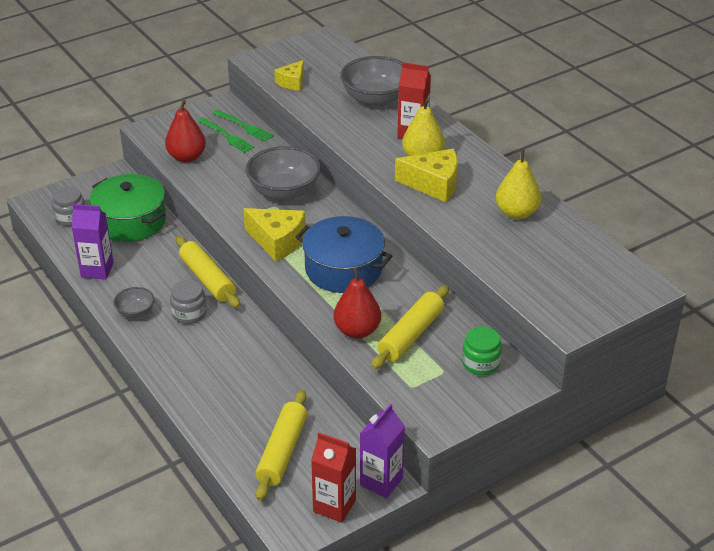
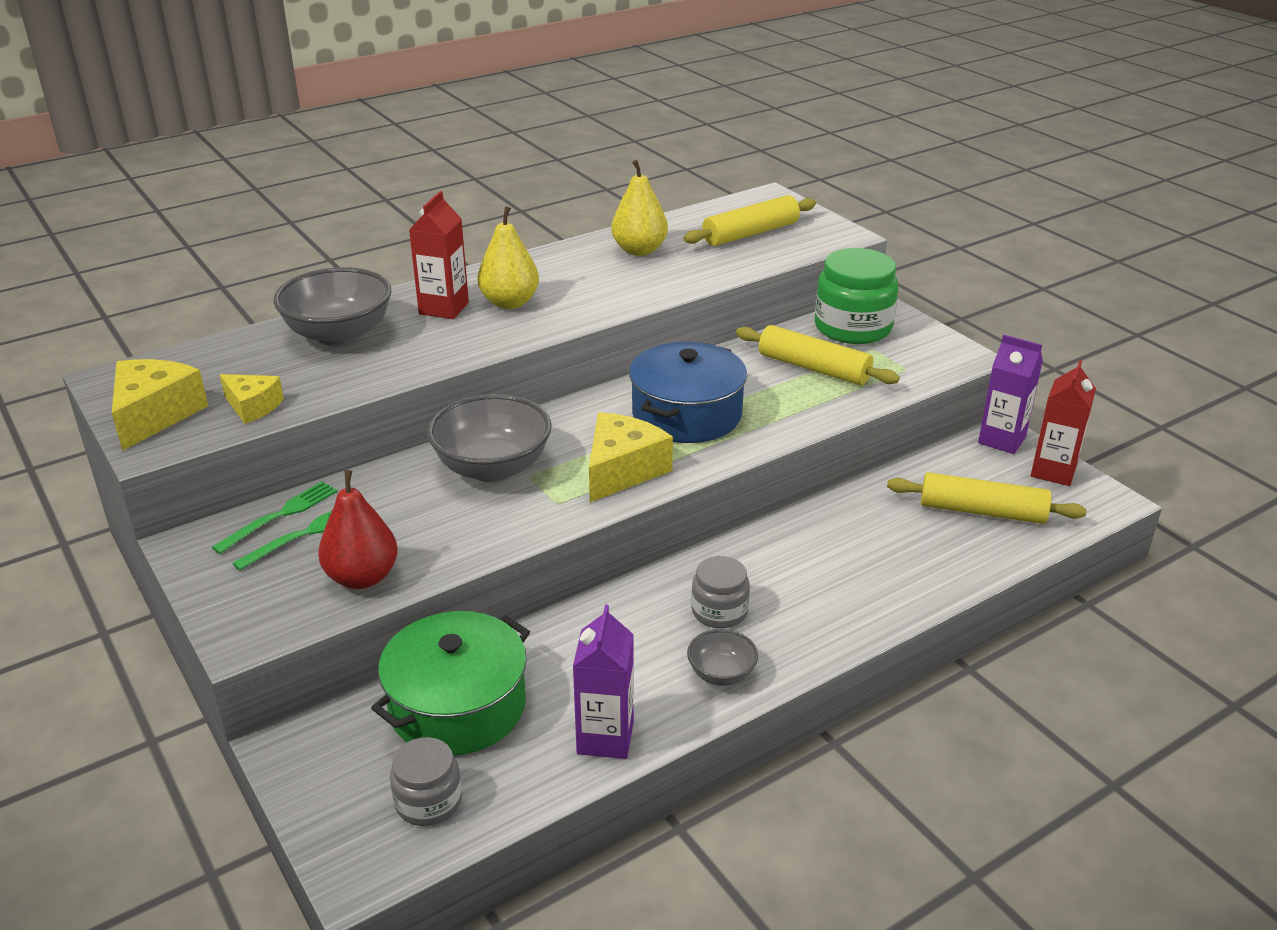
camera: 90 degrees left, 5 degrees down
(207, 279) = (633, 597): yellow rolling pin -> yellow rolling pin (750, 233)
(357, 331) = (814, 404): red pear -> none
(433, 184) = (573, 297): yellow cheese -> yellow cheese (155, 415)
(481, 363) = (853, 327): green jar -> green jar, size x1.75

